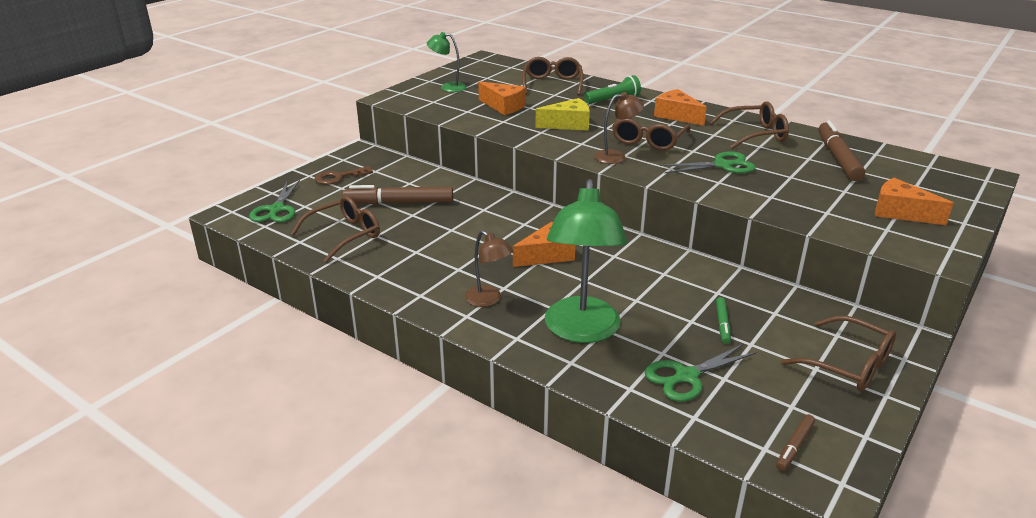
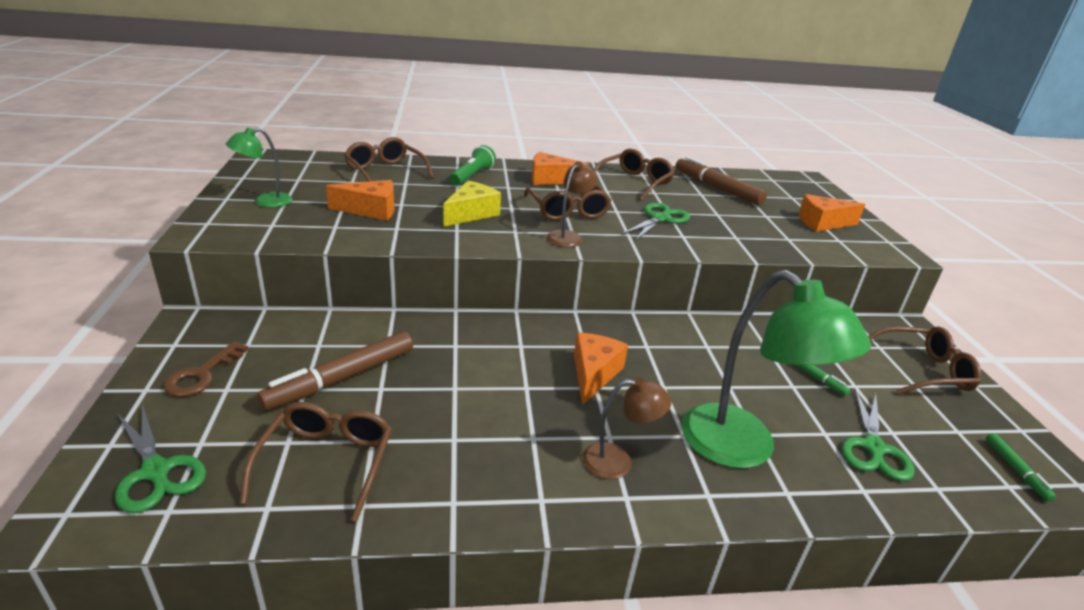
camera: 45 degrees left, 0 degrees up
(795, 446) = (1015, 469): brown marker -> green marker

